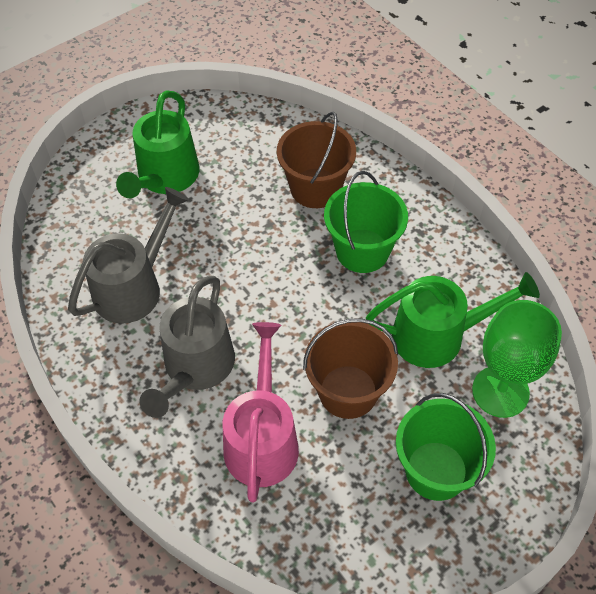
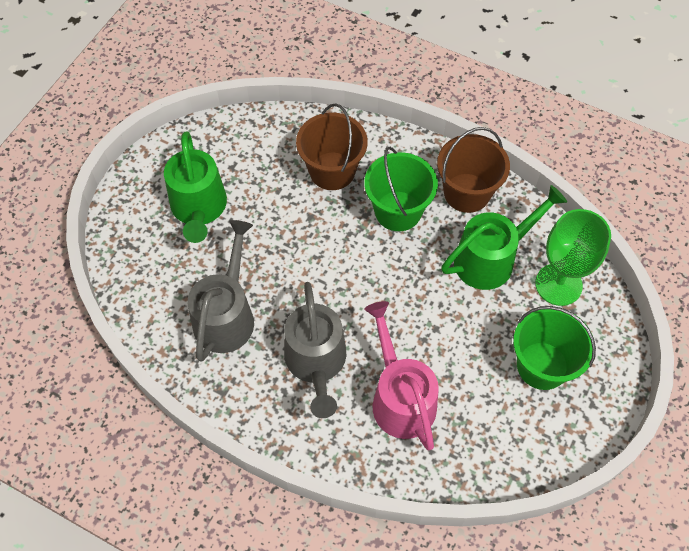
camera: 25 degrees left, 5 degrees up
(348, 392) = (446, 332): brown bucket -> brown bucket (467, 193)

